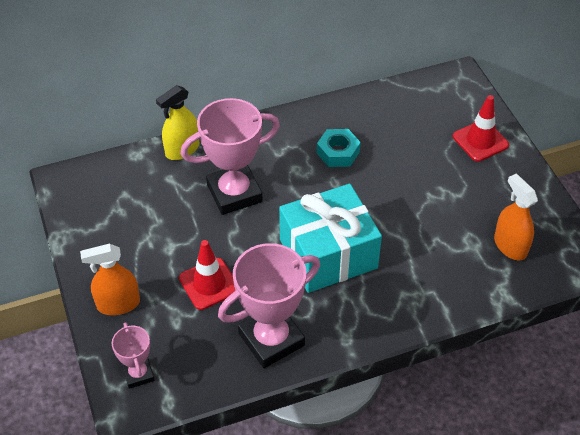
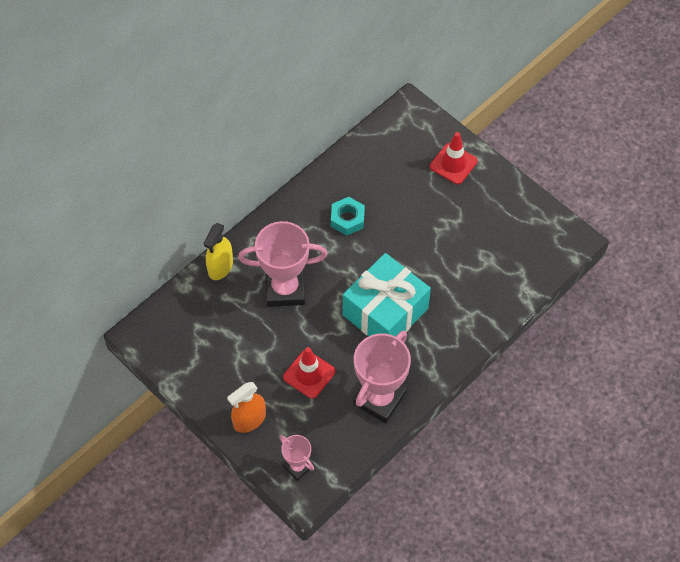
camera: 25 degrees left, 10 degrees up
(234, 193) = (285, 289): pink trophy -> pink trophy turned 45 degrees clockwise
(510, 246) = (515, 249): orange spray bottle -> none

